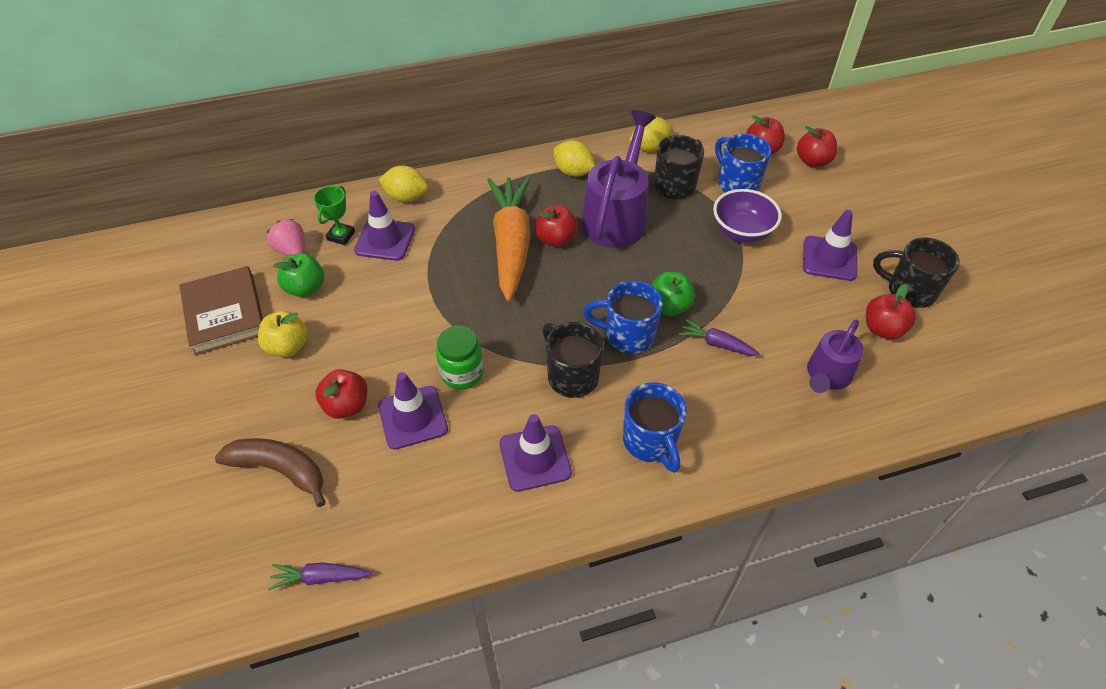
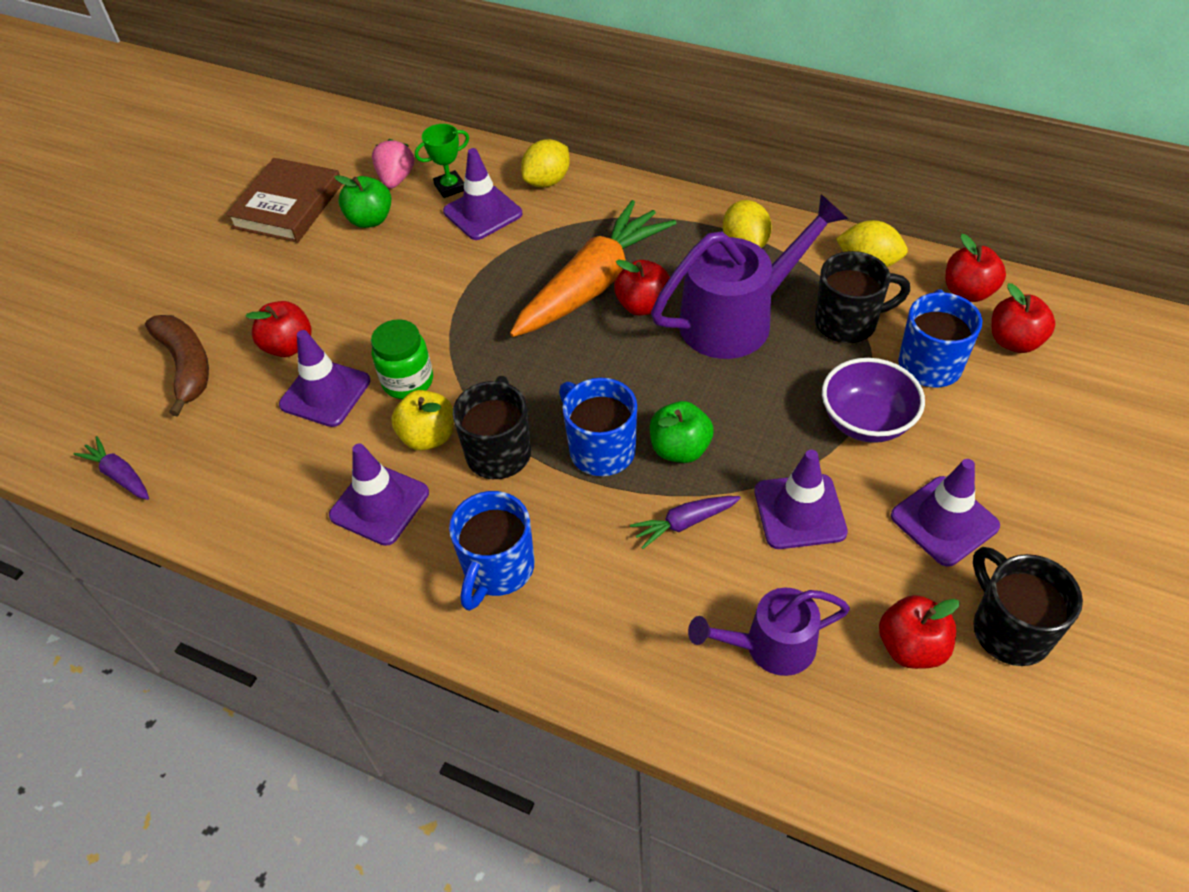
camera: 45 degrees right, 0 degrees up
(288, 346) = (302, 264): yellow apple -> yellow apple (428, 436)
(406, 197) = (547, 181): yellow lemon -> yellow lemon turned 75 degrees clockwise
(717, 344) = (685, 523): purple carrot -> purple carrot turned 90 degrees counterclockwise
(763, 298) = (799, 511): none -> purple traffic cone
(812, 161) = (1072, 393): red apple -> red apple (968, 292)

